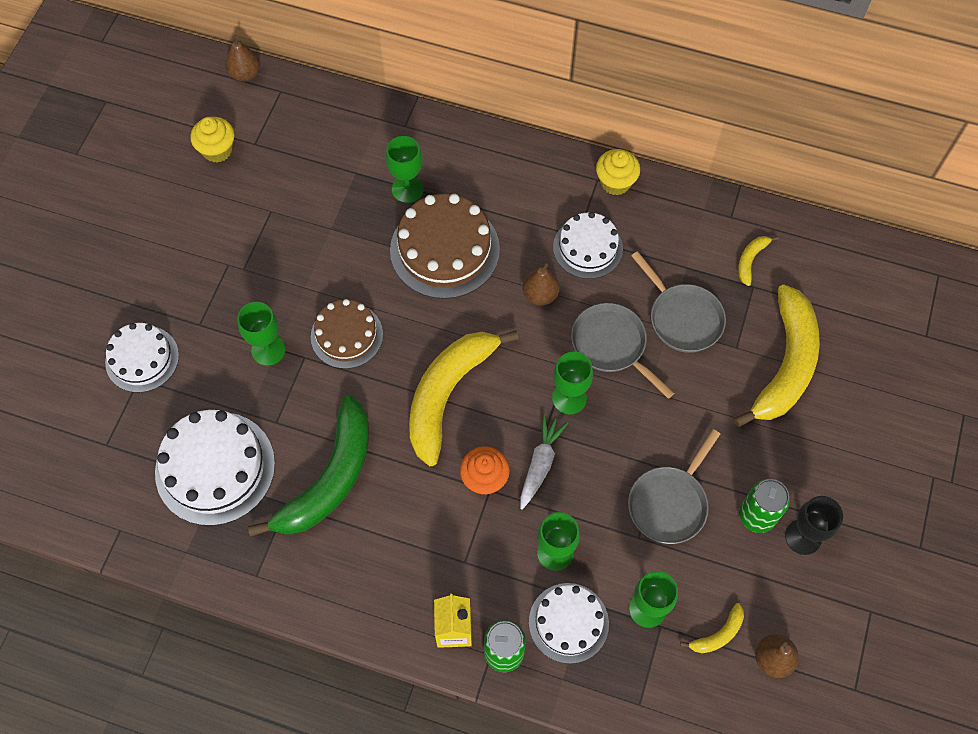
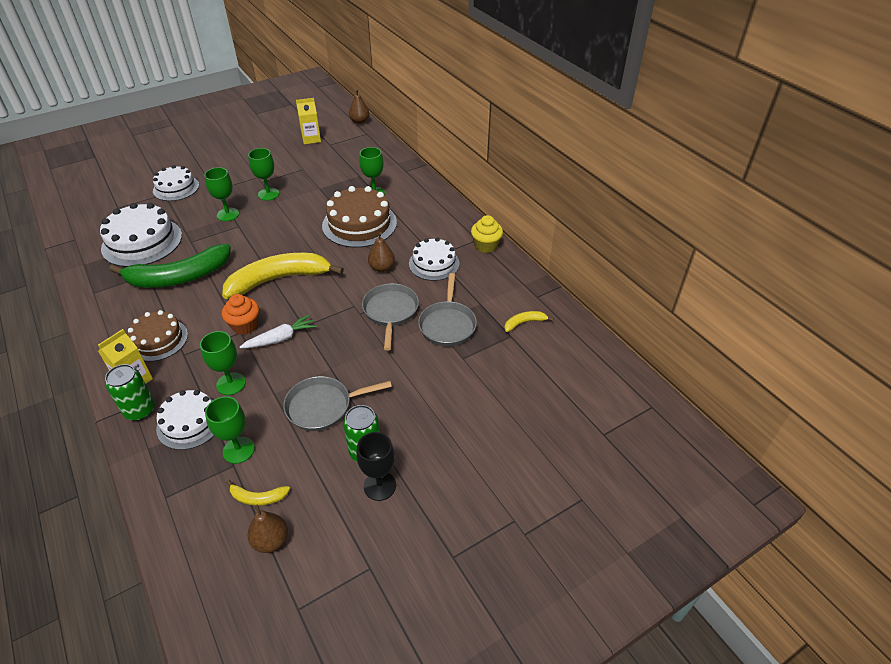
camera: 40 degrees right, 20 degrees down
(217, 150) = (311, 139): yellow cupcake -> yellow carton
(346, 335) = (268, 229): brown cake -> brown cake (158, 340)
(569, 398) = (336, 320): green goblet -> green goblet (268, 194)
(785, 364) = (483, 386): yellow banana -> none

